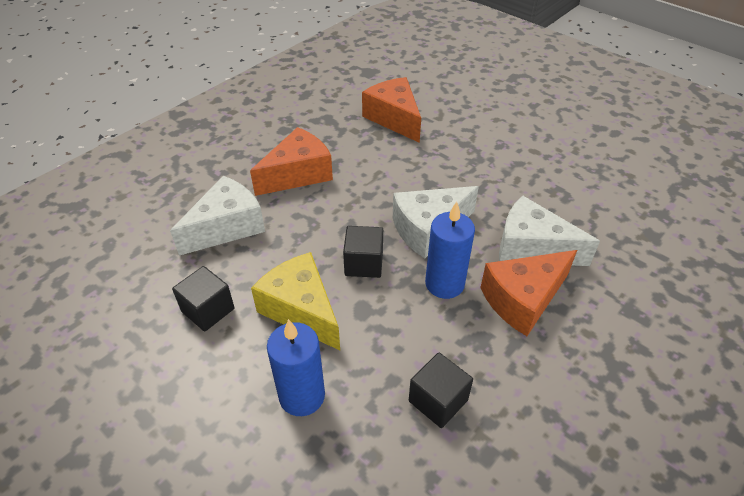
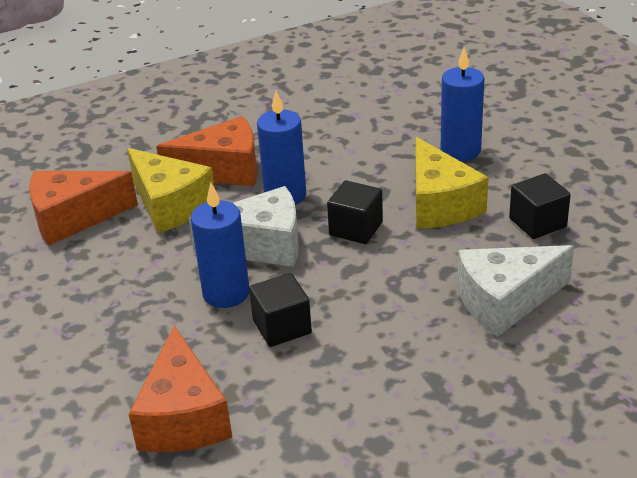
camera: 155 degrees left, 10 degrees down
(298, 174) = (386, 353): orange cheese -> orange cheese (73, 218)
(425, 187) = (226, 293): none -> blue candle
(438, 400) = (351, 129): black cube -> black cube (282, 327)
(532, 248) = (170, 205): white cheese -> yellow cheese

